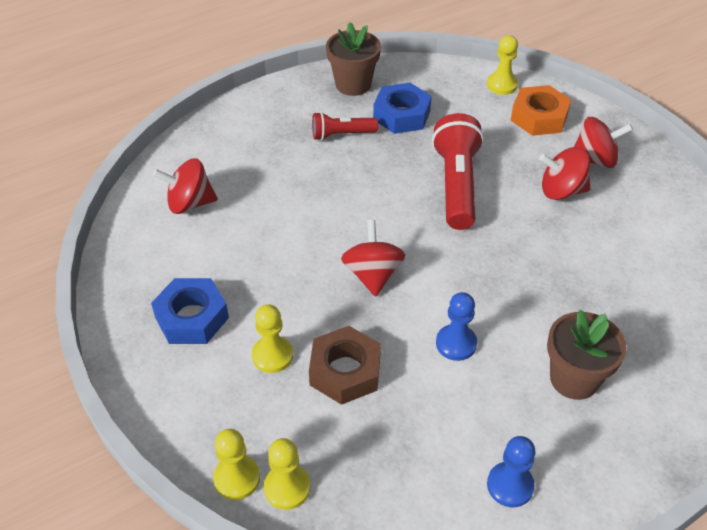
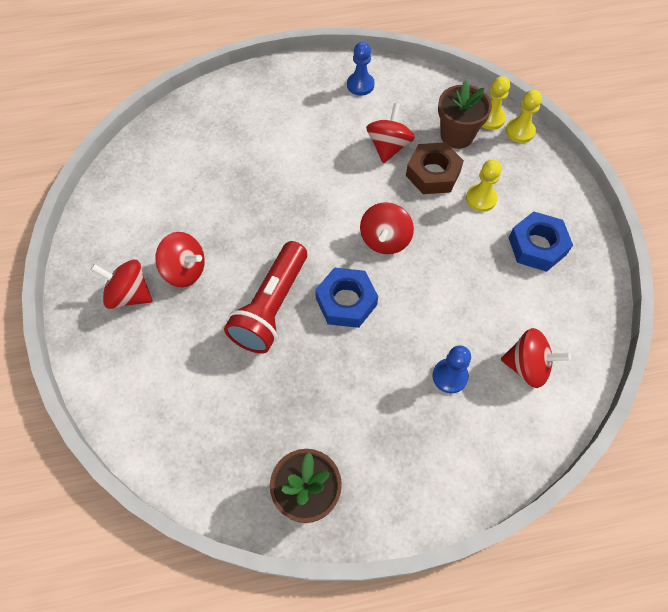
camera: 160 degrees left, 15 degrees up
(341, 135) = (352, 412): red flashlight -> none
(401, 115) = (276, 420): blue nut -> blue nut (346, 301)
(419, 392) = (388, 147): none -> red spinning top
(456, 343) = (348, 169): blue pawn -> blue pawn (450, 376)
(502, 85) = (143, 431): yellow pawn -> none
(539, 117) = (139, 367): orange nut -> none
(574, 379) = (285, 126): brown flower pot -> brown flower pot (457, 135)

